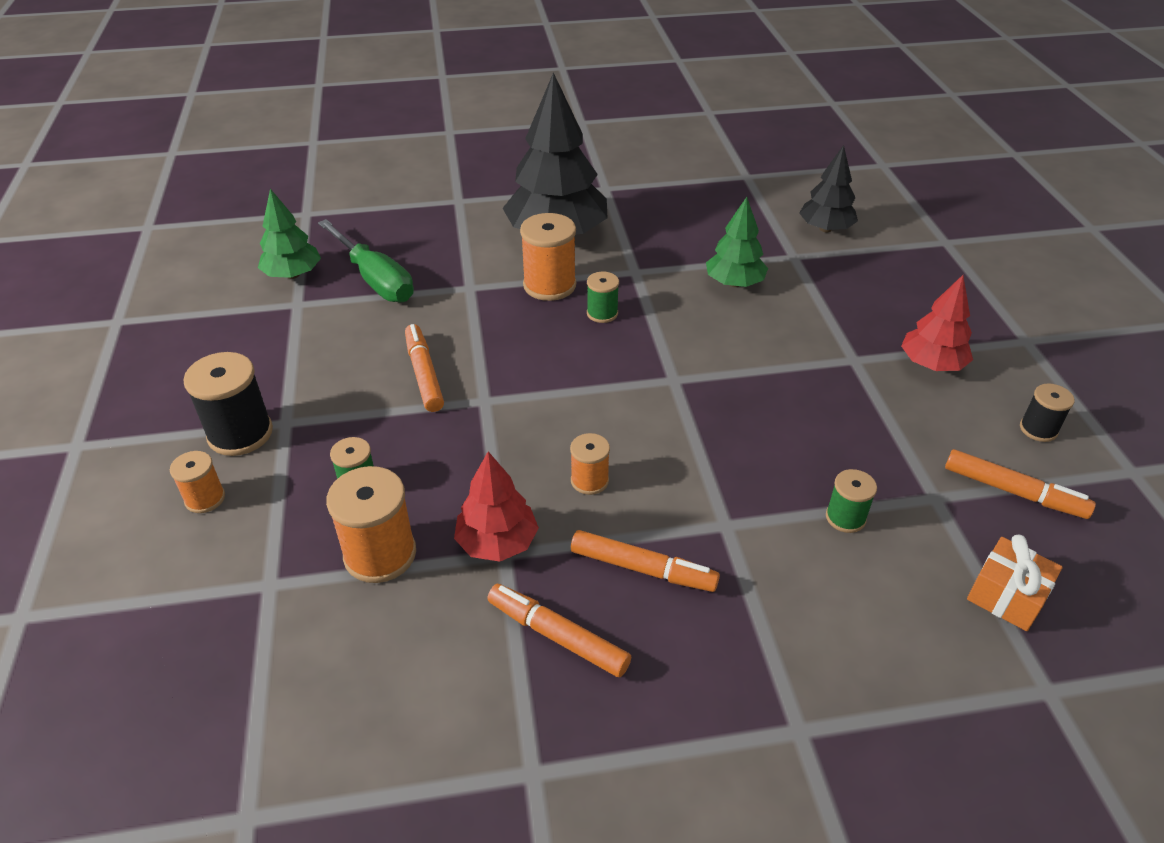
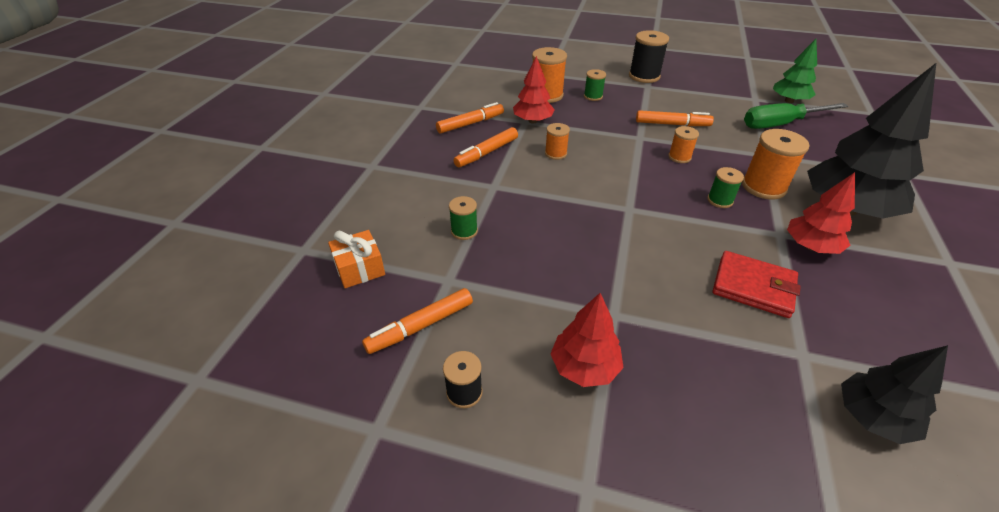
camera: 115 degrees right, 0 degrees up
(205, 498) = (605, 67): orange spool -> orange spool (679, 157)
(642, 254) = (810, 246): none -> red tree
(734, 283) = (753, 287): green tree -> red wallet

